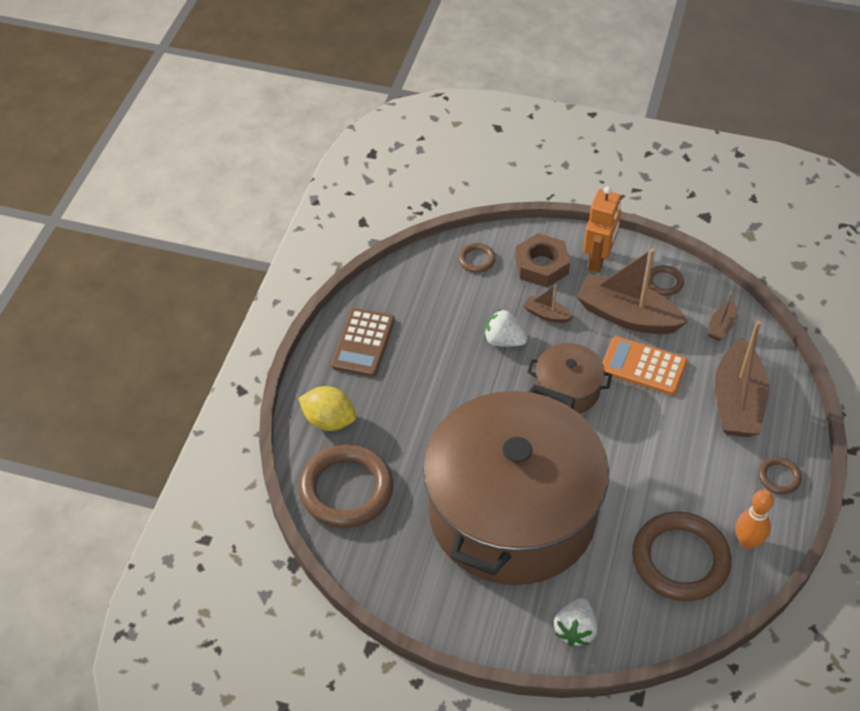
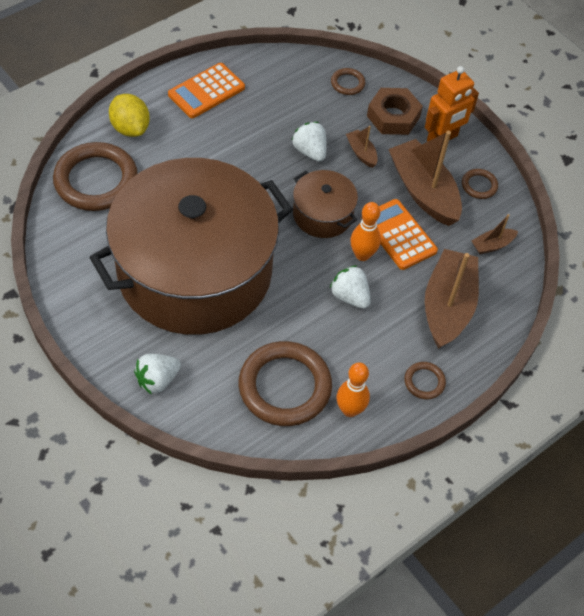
camera: 30 degrees right, 5 degrees up
(363, 343) = (206, 91): brown calculator -> orange calculator
(632, 403) = (362, 255): none -> orange bowling pin
(656, 446) = (350, 296): none -> white strawberry
(737, 401) = (447, 306): brown boat -> brown boat turned 150 degrees clockwise

